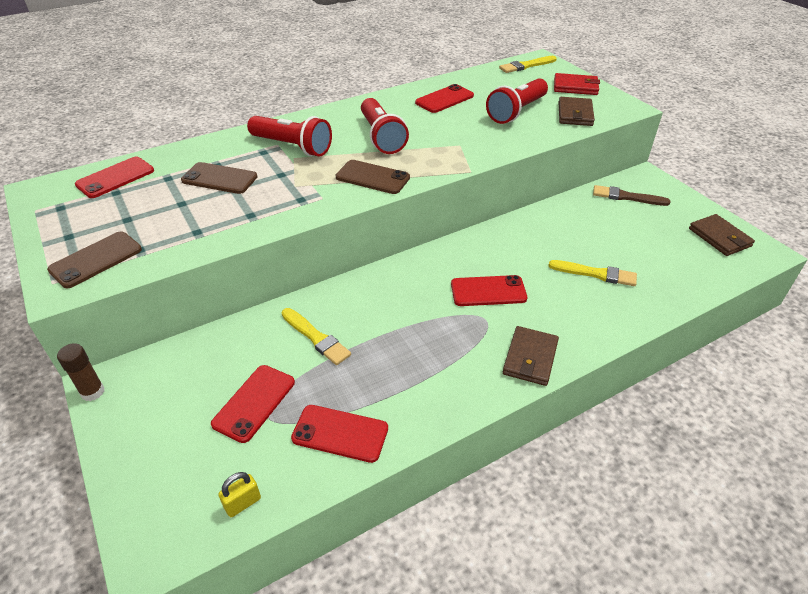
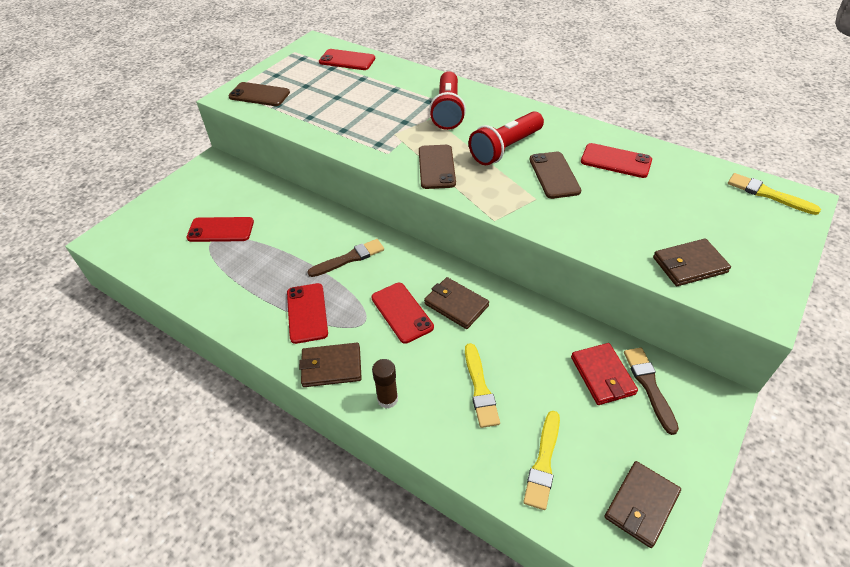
camera: 65 degrees right, 5 degrees up
(92, 392) = (204, 162): brown glue stick -> brown glue stick (387, 399)
(219, 179) = (377, 98): brown phone -> brown phone (554, 175)
(243, 503) = (143, 260): yellow padlock -> none
(316, 338) = (292, 232): yellow brush -> yellow brush (543, 462)
(340, 433) = (209, 281): red phone -> red phone (307, 313)
(391, 305) = (349, 258): none -> brown brush
(498, 256) = (456, 305): none -> brown wallet
(517, 111) = (644, 217): red flashlight -> none
(575, 87) = (762, 249): red wallet -> red wallet (602, 375)

